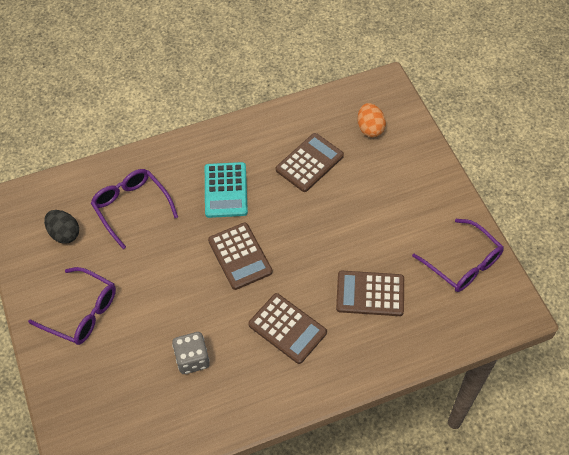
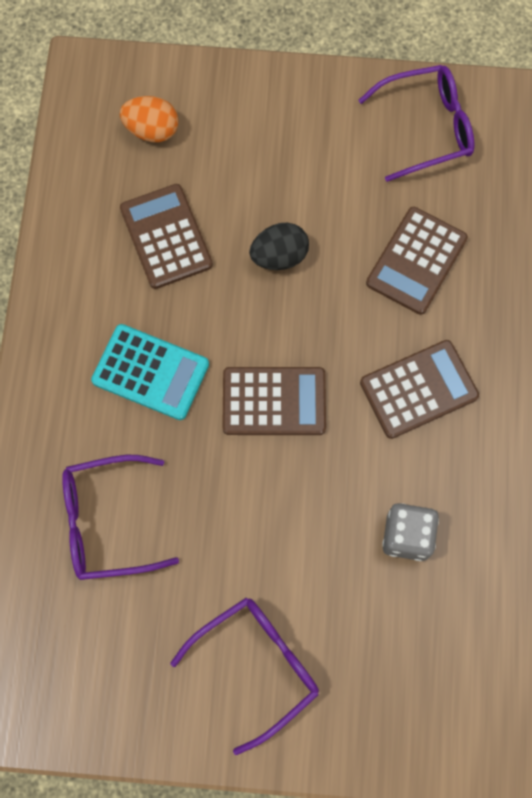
camera: 65 degrees left, 15 degrees up
(64, 234) = (101, 643): black egg -> black egg (279, 256)

